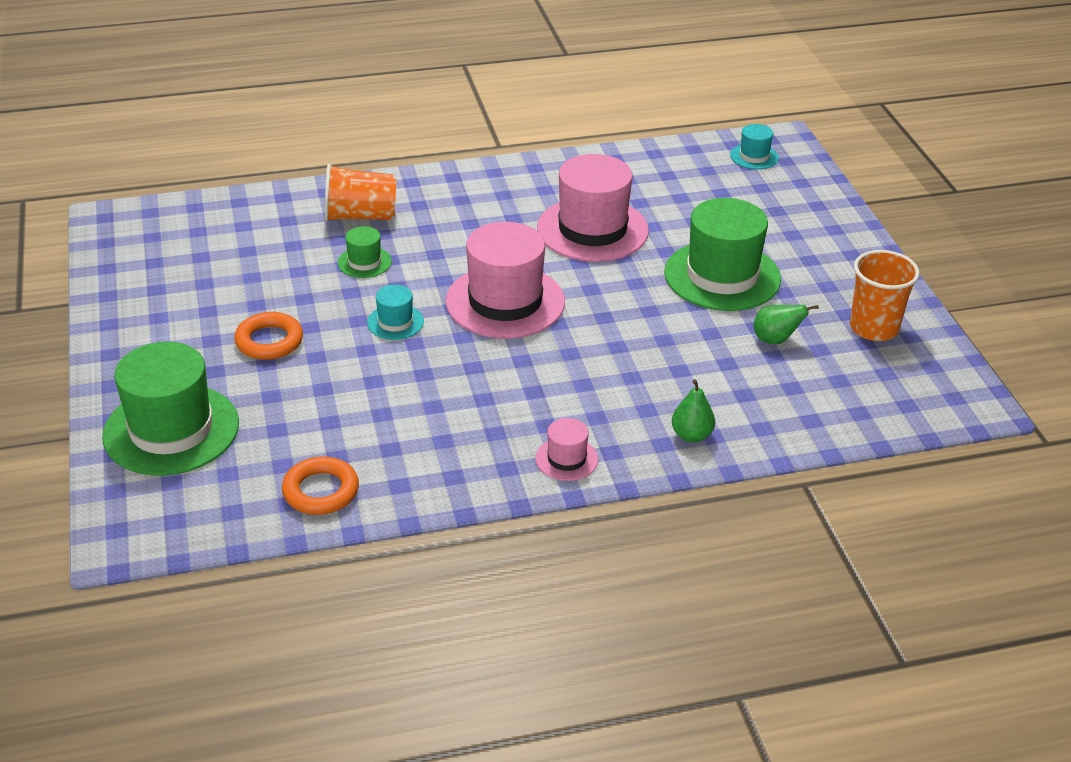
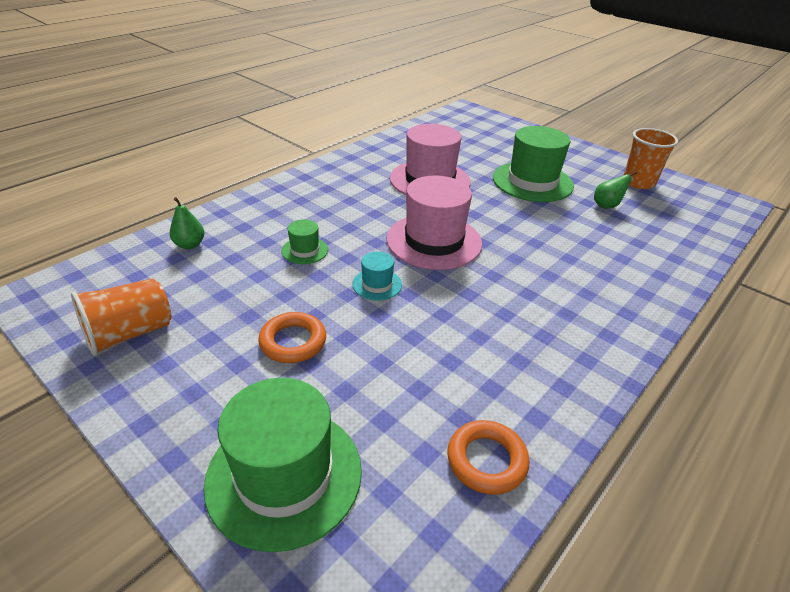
camera: 35 degrees left, 0 degrees up
(360, 216) = (266, 220): orange cup -> orange cup (130, 333)
(566, 459) = (611, 332): pink hat -> none
(691, 435) = (651, 280): green pear -> green pear (190, 245)
(754, 156) = (463, 119): turquoise hat -> none

